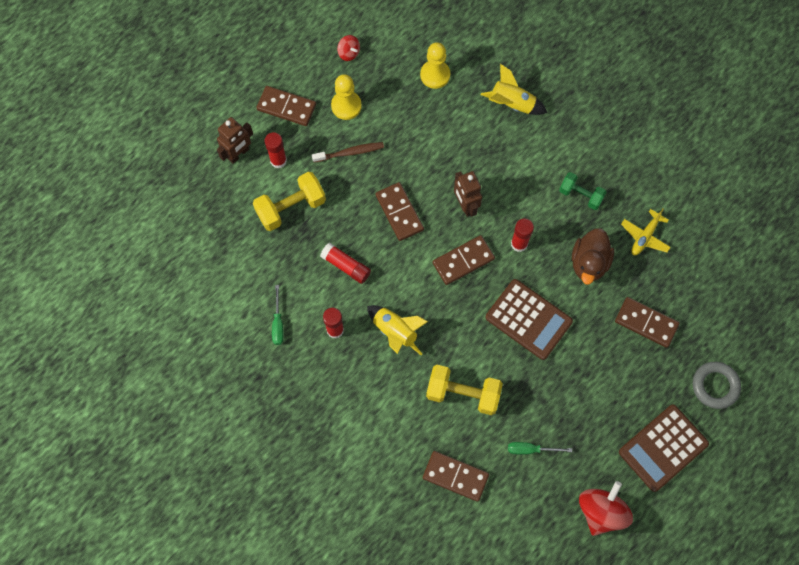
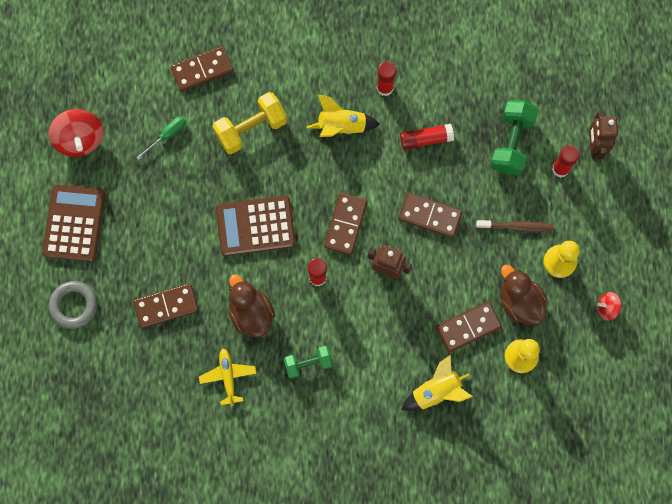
camera: 135 degrees right, 5 degrees up
(278, 323) = (428, 55): green screwdriver -> none
(286, 107) = (602, 216): brown domino -> brown domino (468, 327)
(291, 207) = (511, 143): yellow dumbbell -> green dumbbell
(349, 152) = (516, 226): brown toothbrush -> brown toothbrush turned 120 degrees counterclockwise
(400, 106) = (519, 302): none -> brown duck

